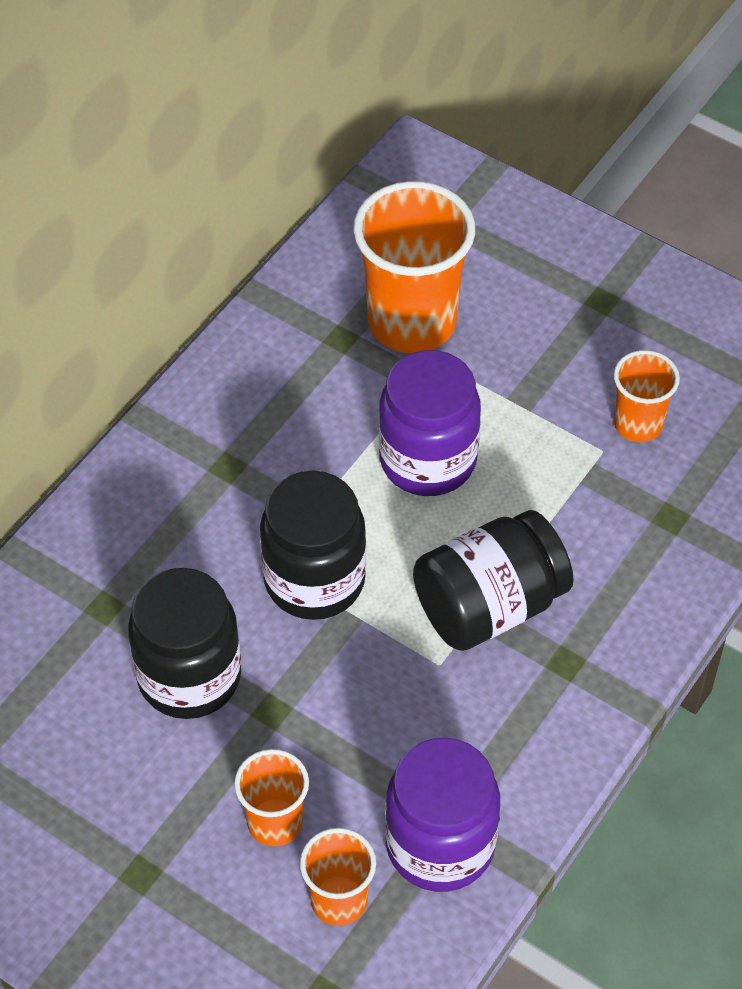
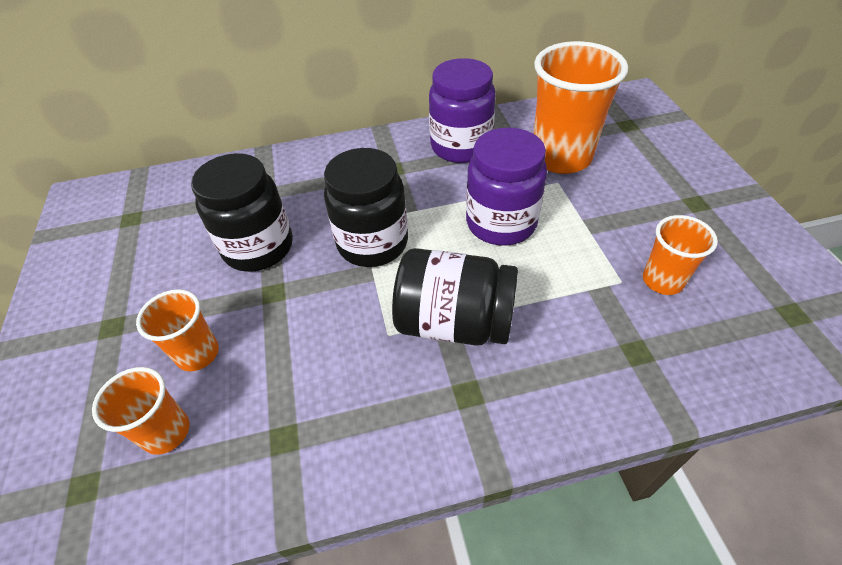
camera: 45 degrees right, 5 degrees down
(440, 844) = (259, 449): purple jar -> purple jar (461, 147)

